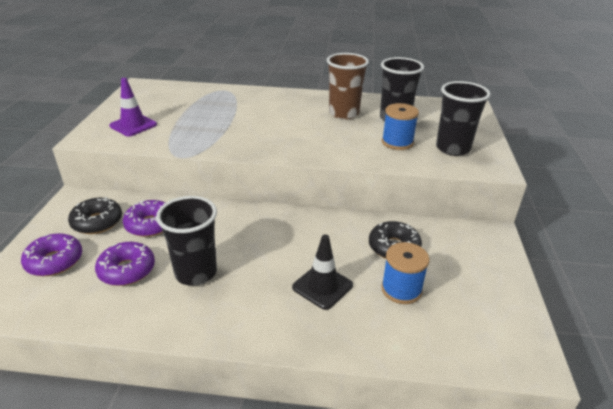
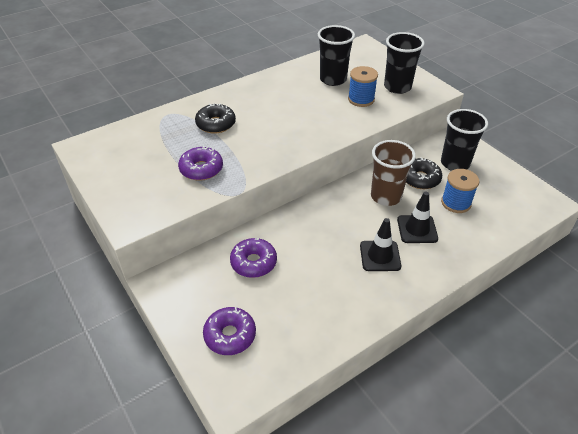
camera: 40 degrees left, 10 degrees up
(97, 222) = (210, 288): black donut -> black donut (216, 124)
(127, 270) = (291, 303): purple donut -> purple donut (201, 169)
(133, 125) = (149, 189): purple traffic cone -> none
(196, 273) = (336, 272): black cup -> black cup (455, 163)
(252, 285) = (380, 256): none -> black traffic cone
(344, 113) = (294, 92): brown cup -> brown cup (386, 196)

